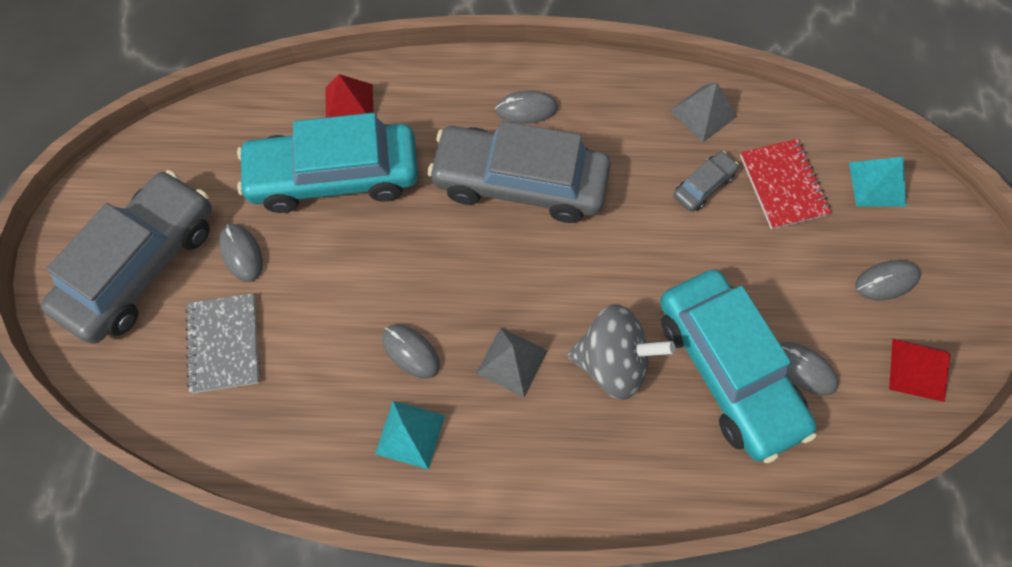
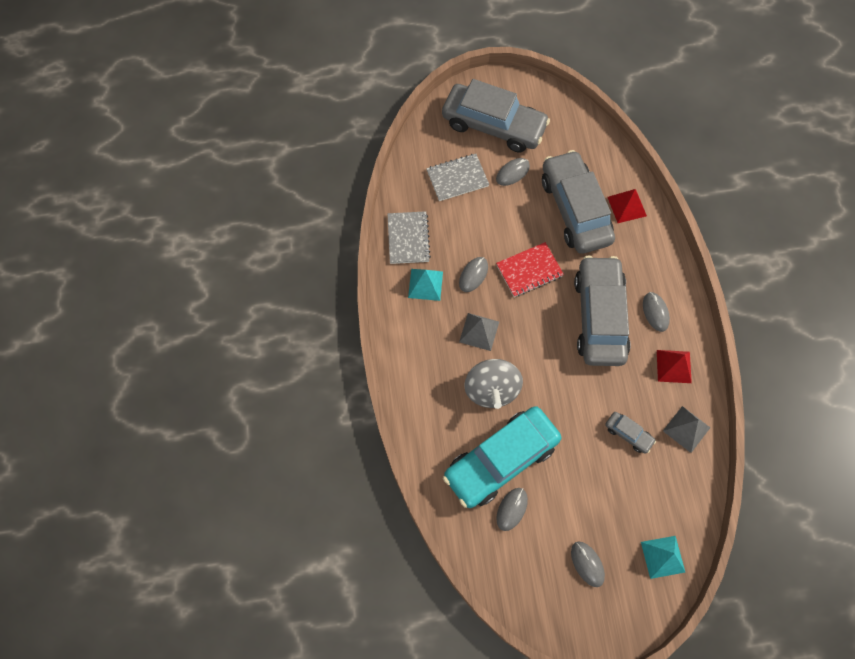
camera: 80 degrees right, 0 degrees up
(316, 449) = (408, 238): none -> grey notebook
(334, 176) = (575, 209): turquoise car -> grey car
(783, 185) = (643, 489): red notebook -> red notebook (529, 270)
(918, 369) = (527, 586): red pyramid -> red pyramid (673, 366)

